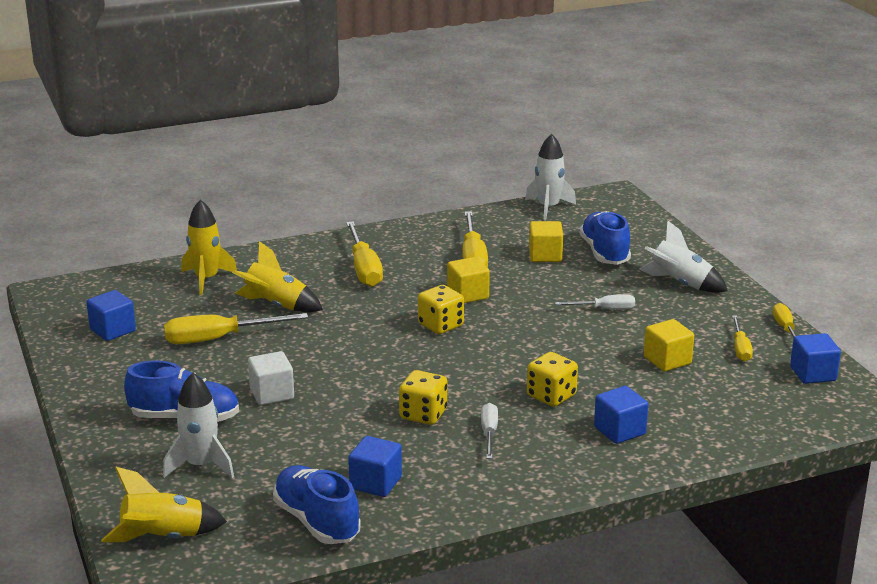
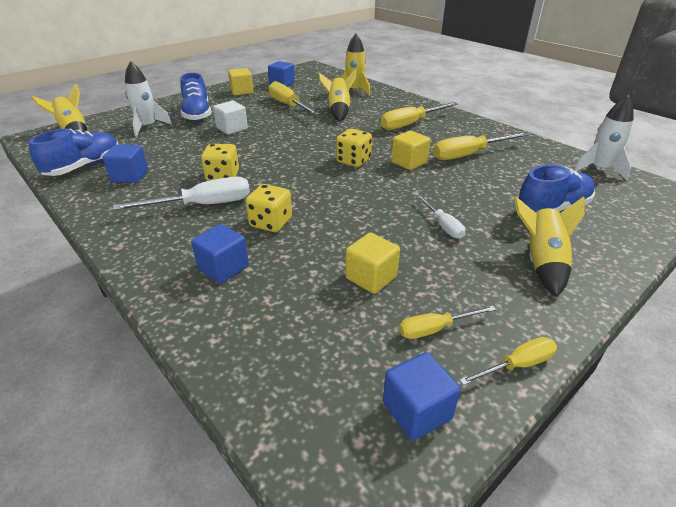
camera: 70 degrees right, 10 degrees up
(489, 433) = (203, 205): white screwdriver -> white screwdriver, size x1.73
(545, 255) = (510, 182): yellow cube -> yellow cube (242, 91)
(680, 284) = (541, 262): white rocket -> yellow rocket

